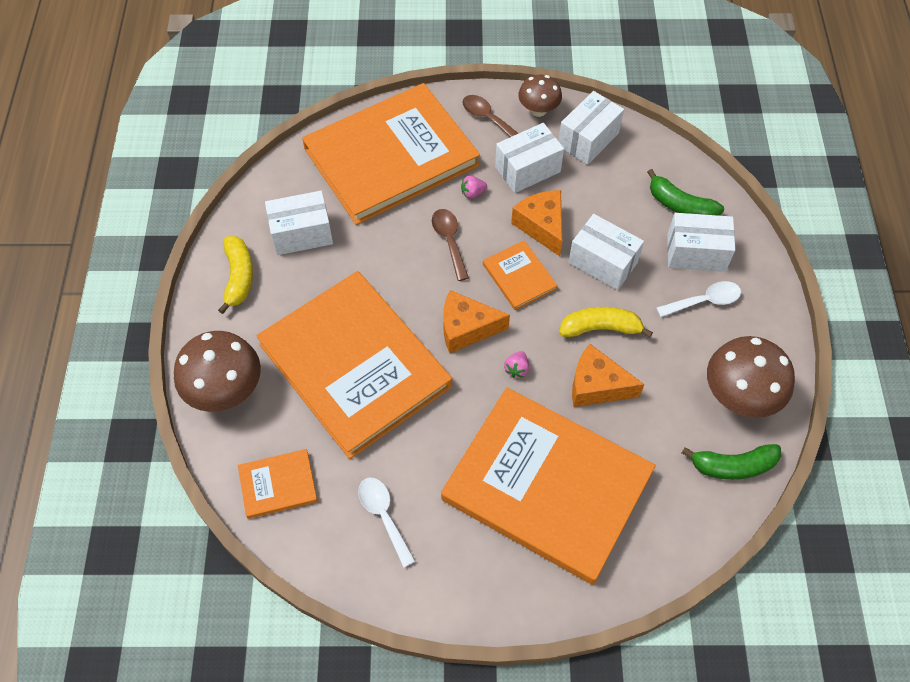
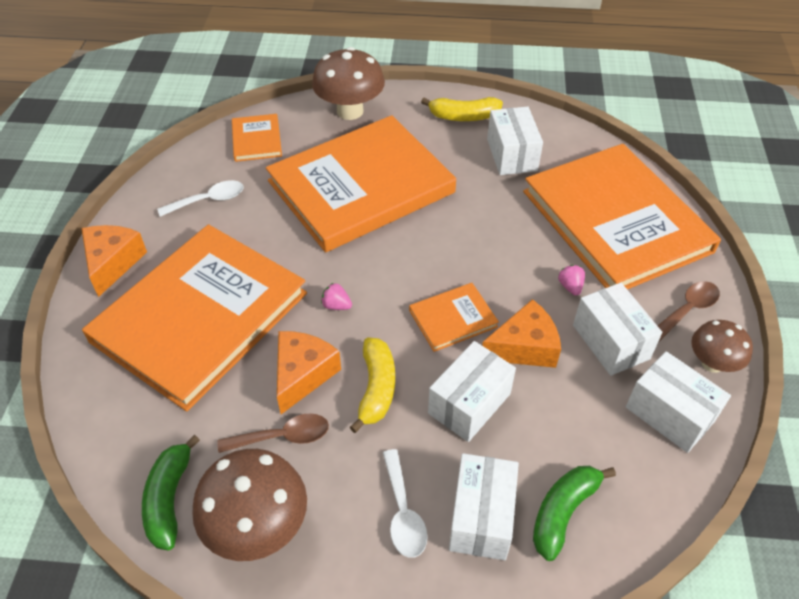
camera: 95 degrees right, 10 degrees down
(449, 241) = (502, 262): brown spoon -> brown spoon (283, 436)
(466, 328) = (391, 268): orange cheese -> orange cheese (113, 263)

